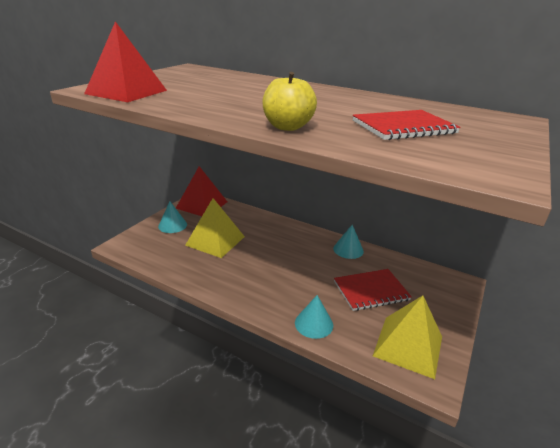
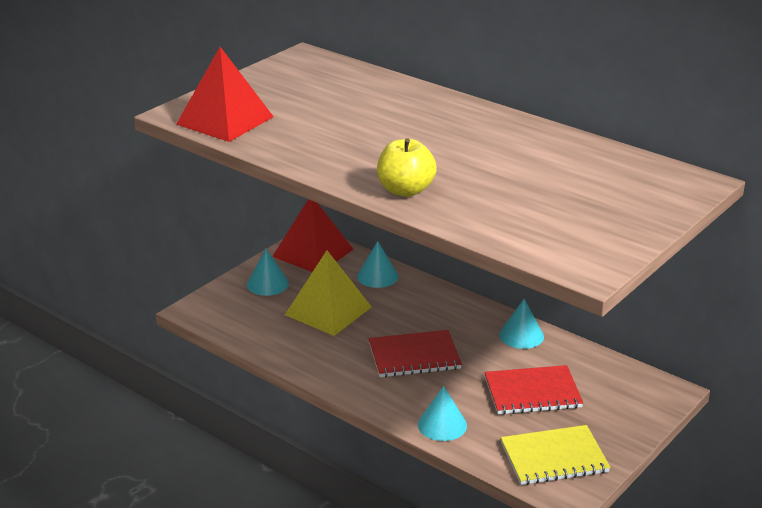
camera: 10 degrees right, 0 degrees up
(245, 217) = (377, 276): none -> turquoise cone
(403, 127) = (539, 194): red notebook -> red notebook (414, 356)
(408, 346) = (554, 457): yellow pyramid -> yellow notebook

